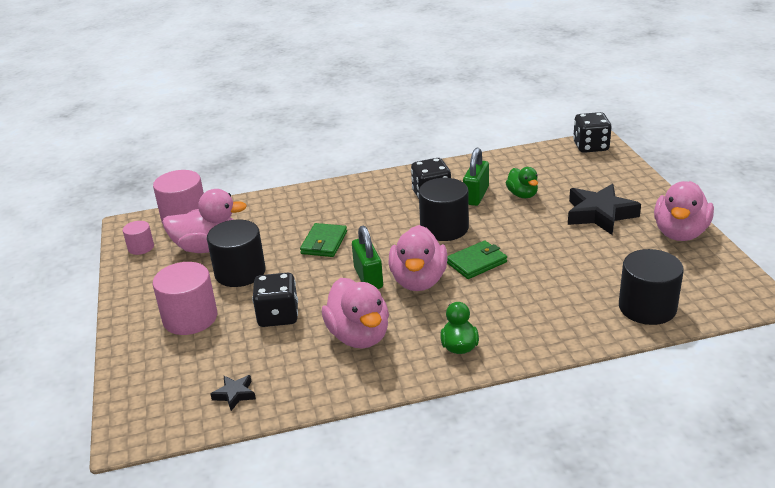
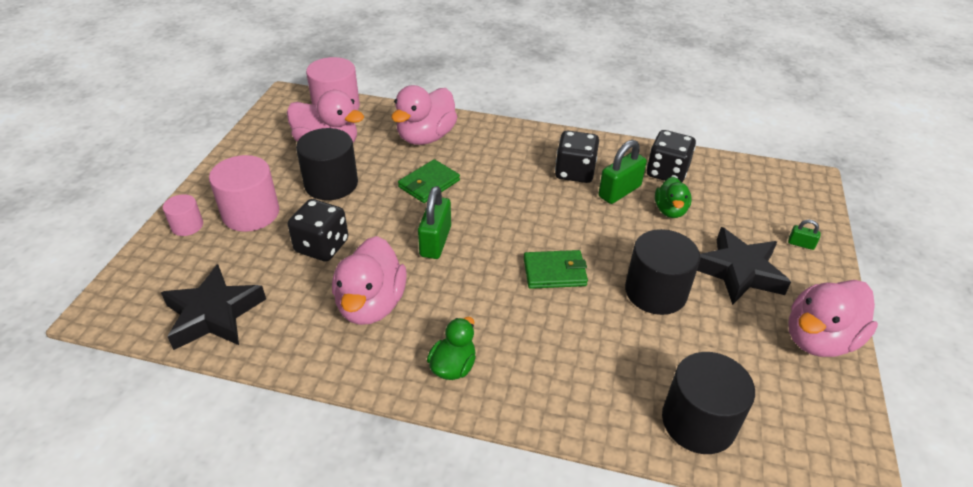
camera: 25 degrees right, 10 degrees up
(141, 247) = (277, 123): pink cylinder -> pink cylinder (187, 226)
(235, 394) = (214, 314): black star -> black star, size x2.10
(418, 281) = (479, 267): pink duck -> pink duck (426, 137)
(444, 228) = (555, 216): black cylinder -> black cylinder (655, 292)
(590, 146) = (796, 181): black dice -> black dice (666, 172)
(625, 183) = (801, 244): none -> green padlock

